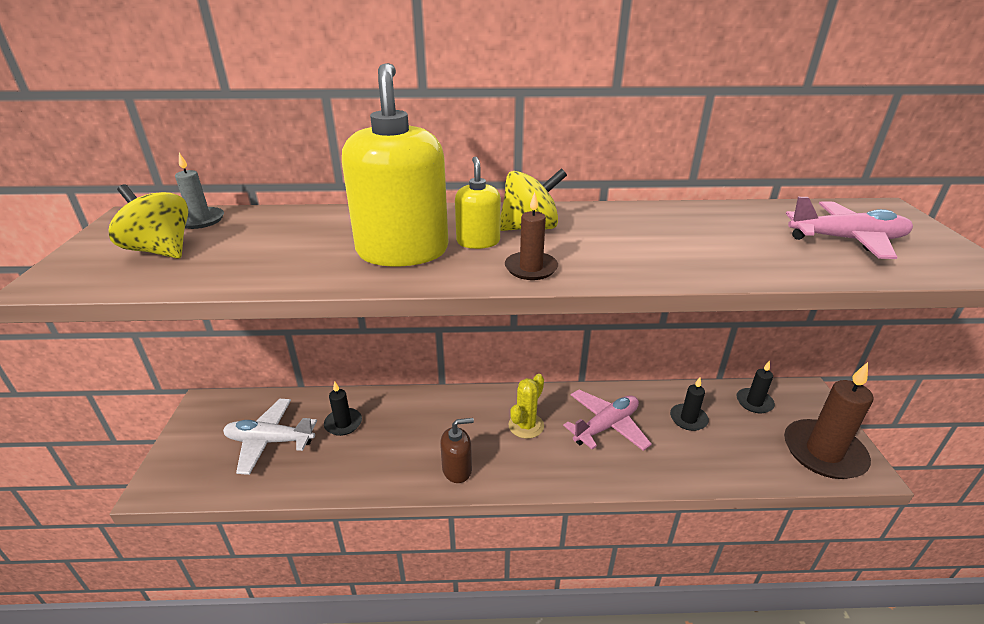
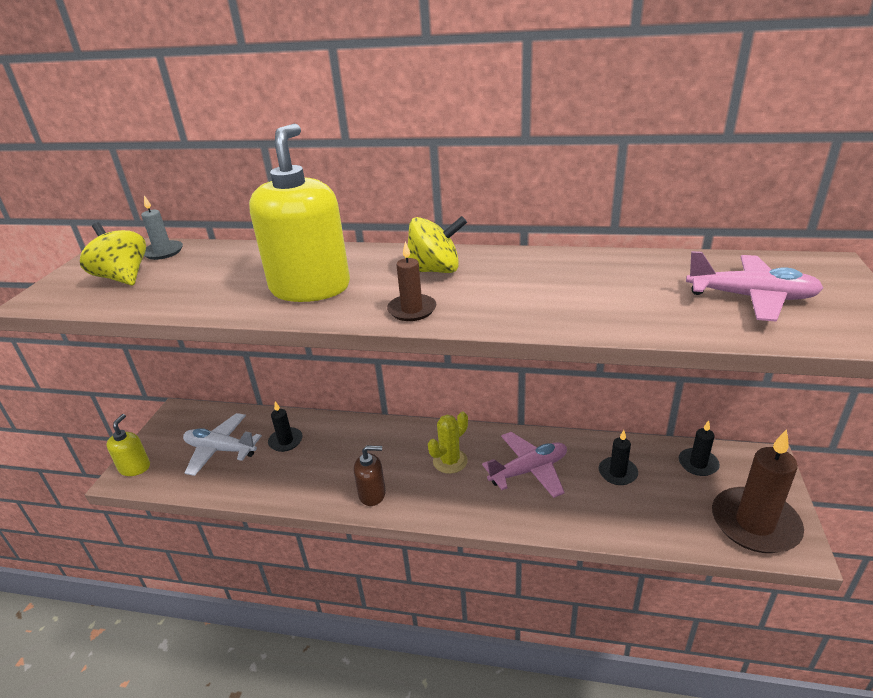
camera: 15 degrees right, 0 degrees up
(478, 241) = (380, 282): yellow soap dispenser -> yellow soap dispenser (135, 467)

